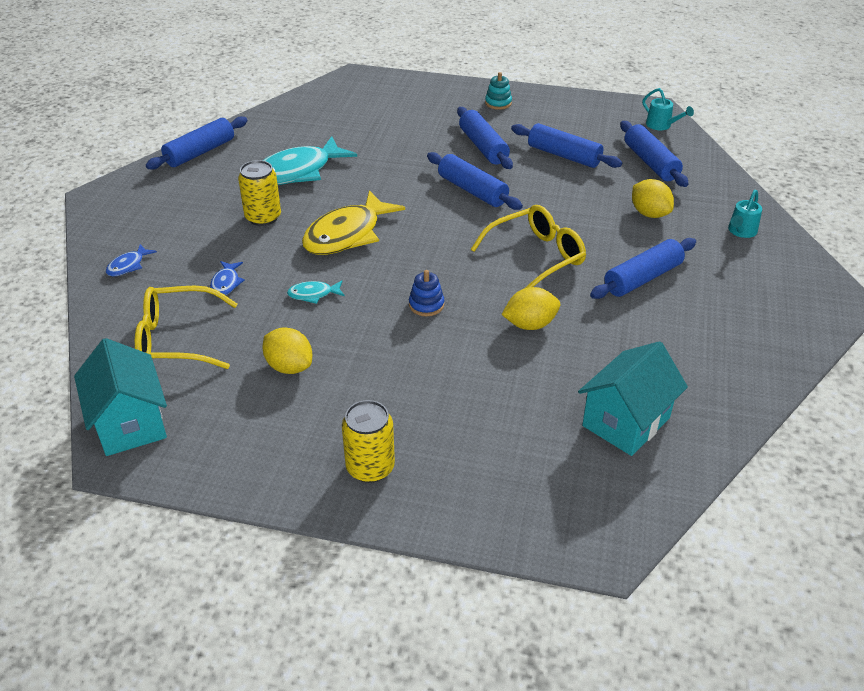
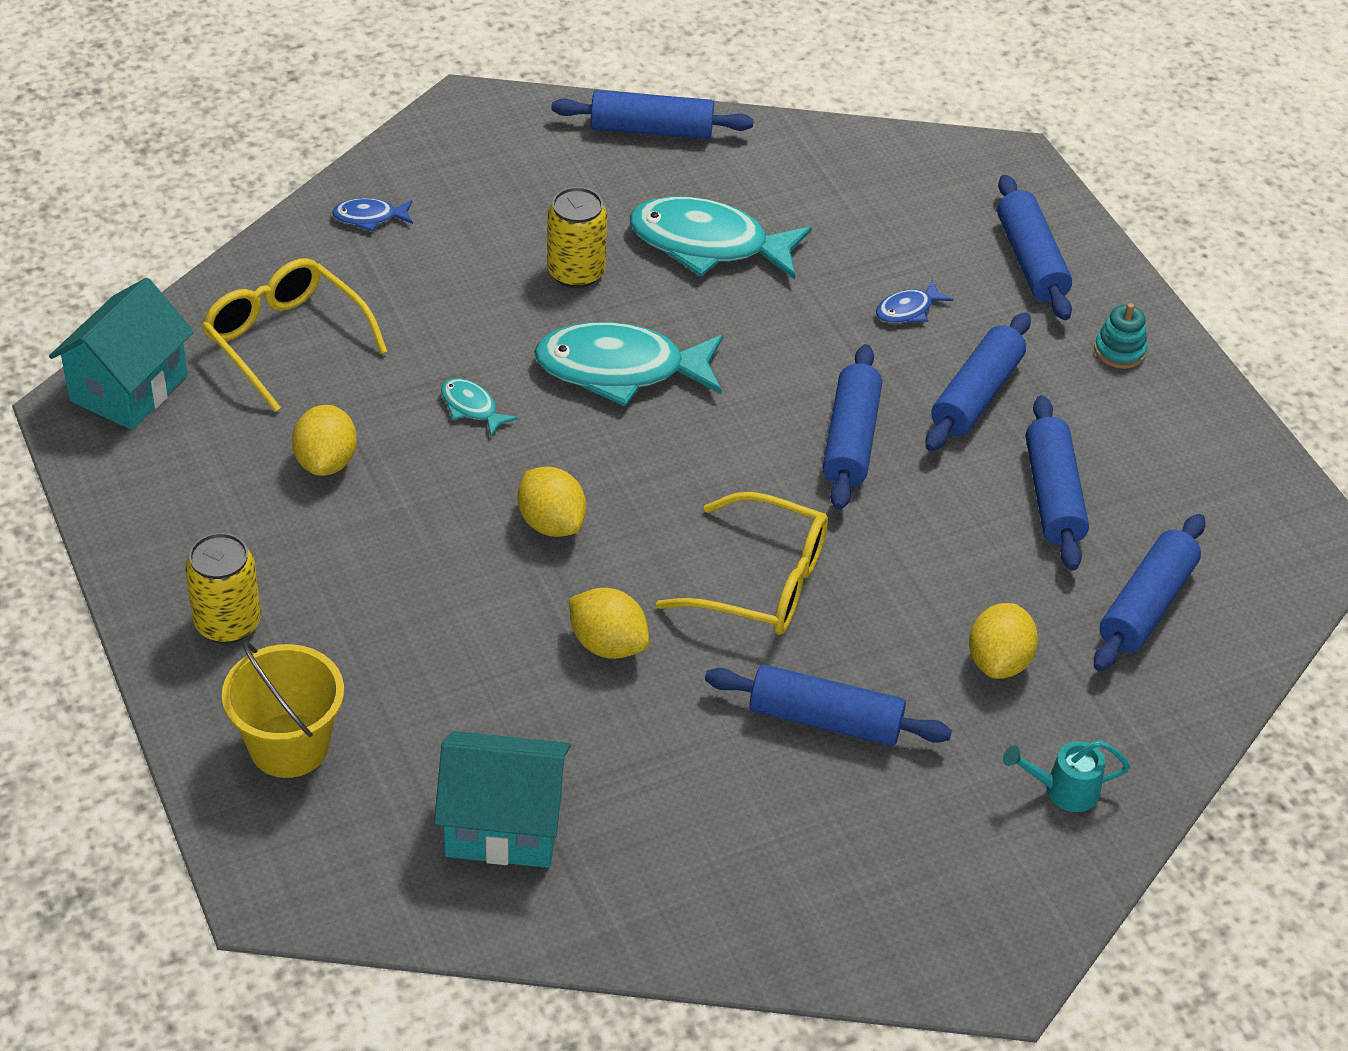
camera: 50 degrees right, 5 degrees up
(226, 283) = (418, 319): blue fish -> blue fish (908, 310)
(347, 234) = (620, 370): yellow fish -> turquoise fish
(420, 98) = (1031, 261): none -> blue rolling pin
(426, 305) = (551, 523): blue stacking toy -> yellow lemon
(493, 485) = (289, 745): none -> yellow bucket
(661, 125) = (1277, 573): turquoise watering can -> none

